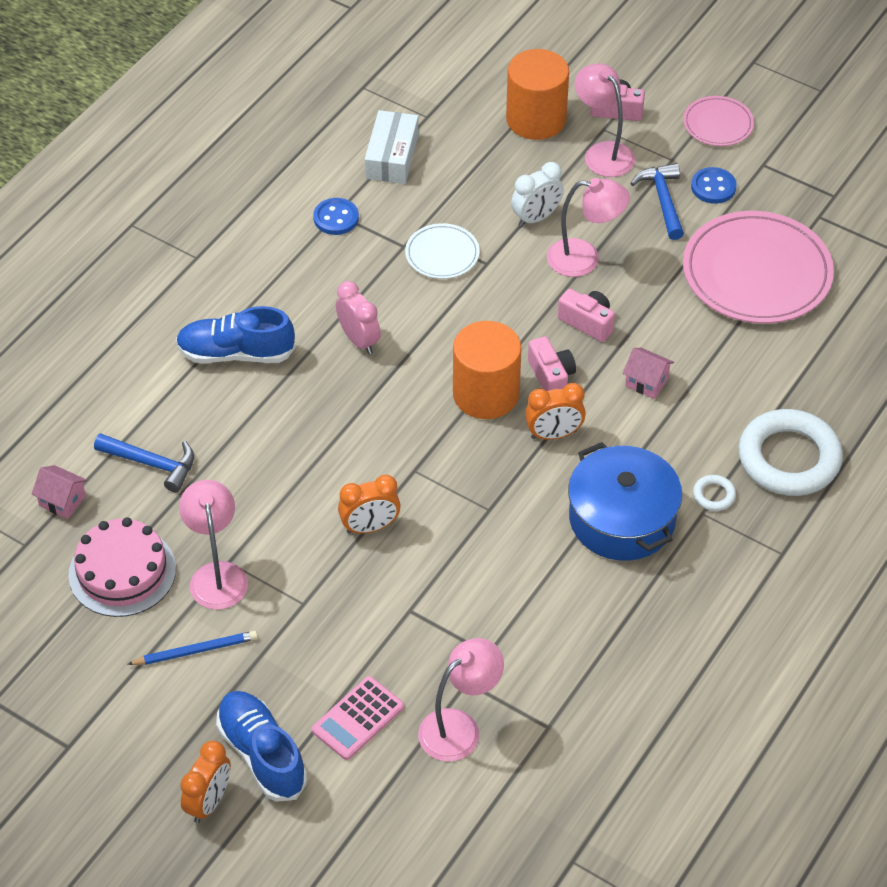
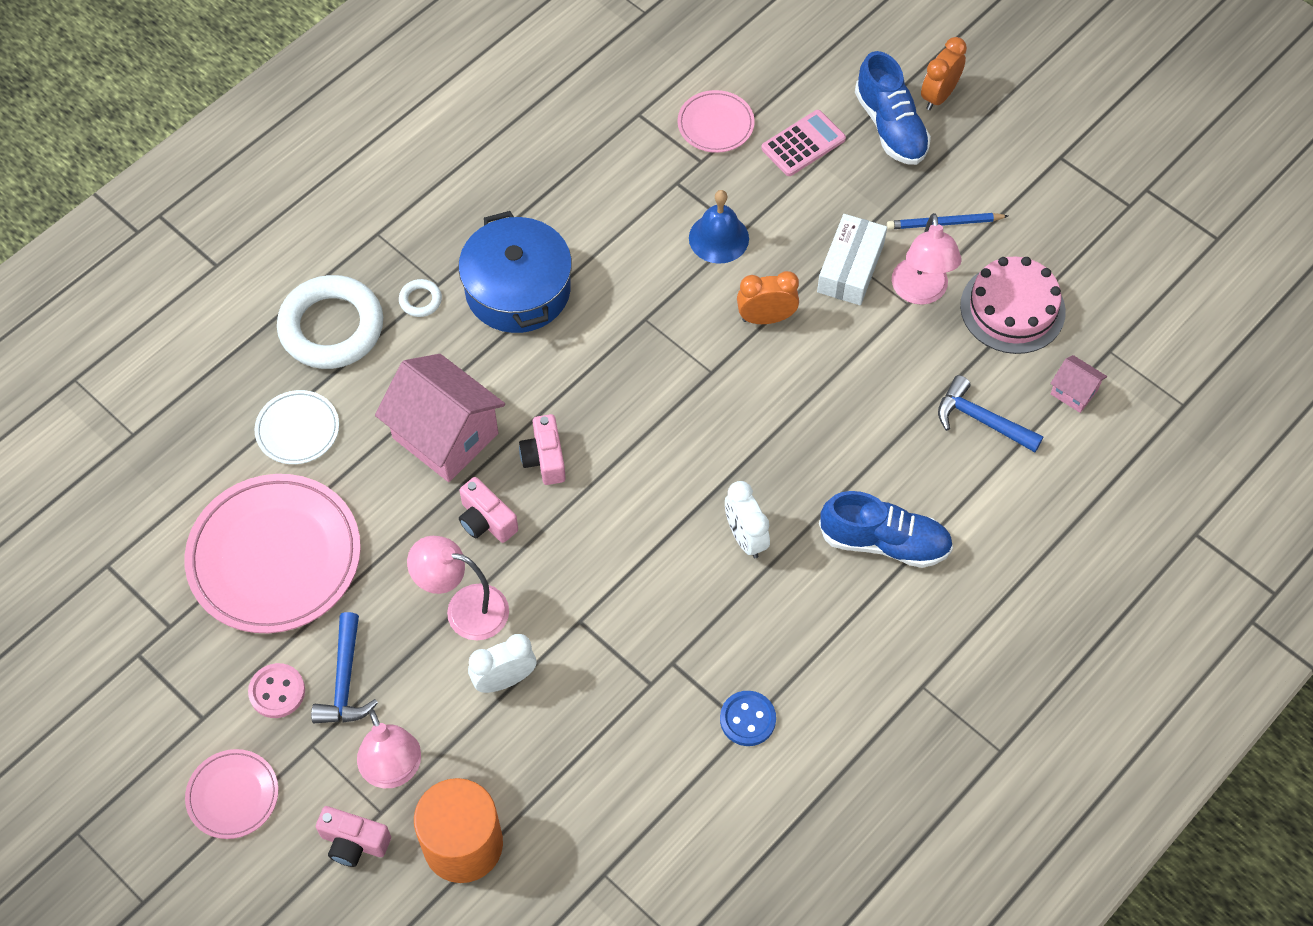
camera: 170 degrees left, 10 degrees up
(359, 340) = (745, 537): pink clock -> white clock
(392, 156) = (662, 810): white box -> white box (850, 268)
(432, 600) = (718, 238): none -> blue bell
(442, 254) = (629, 643): white plate -> white plate (297, 429)
(459, 727) = (715, 124): pink lamp -> pink plate
(486, 394) = (619, 448): orange cylinder -> none
(554, 434) = (560, 390): orange clock -> none
(646, 382) = (445, 436): pink house -> pink house, size x2.17
(713, 187) = (277, 691): blue button -> pink button

